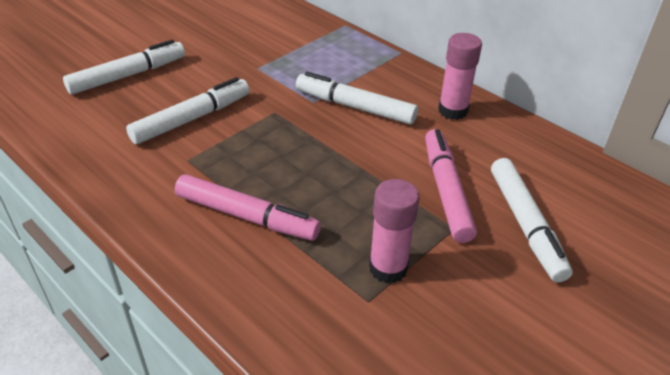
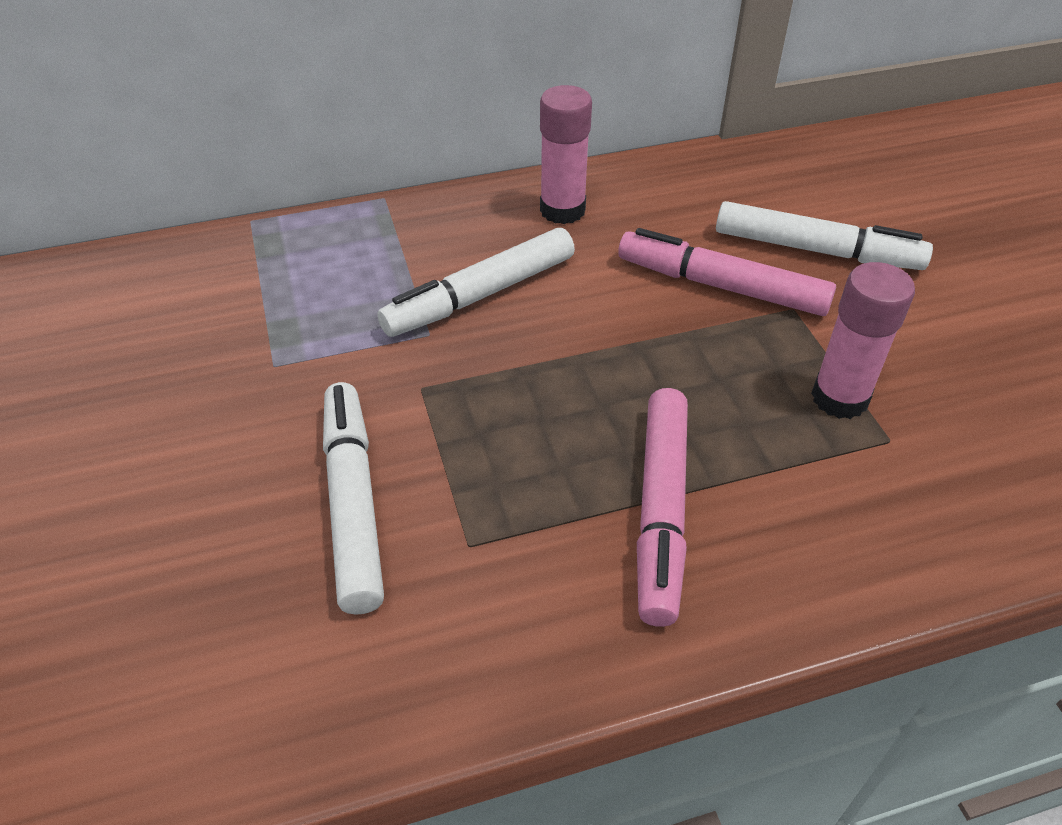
camera: 60 degrees left, 5 degrees up
(128, 75) = (117, 563): white marker -> none
(247, 216) = (661, 511): pink marker -> pink marker turned 135 degrees clockwise

